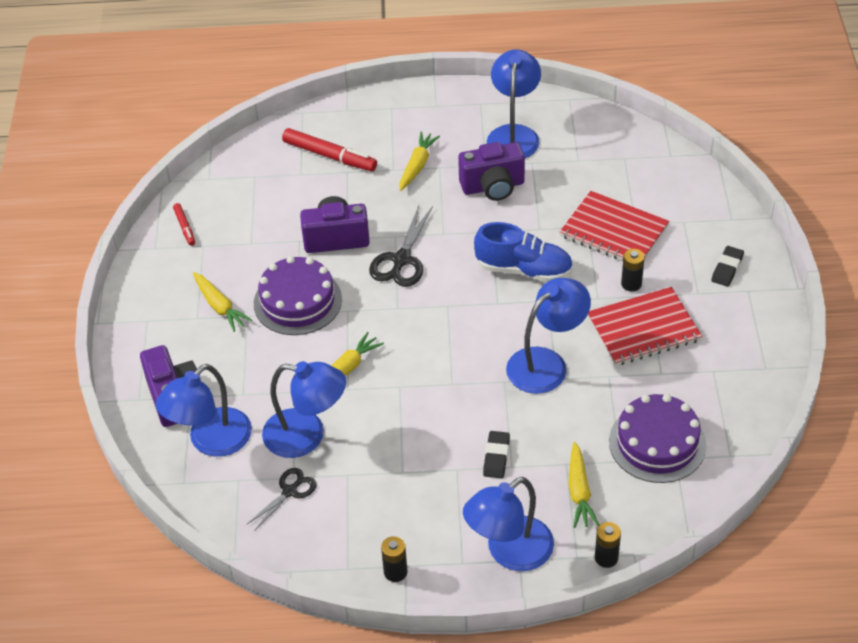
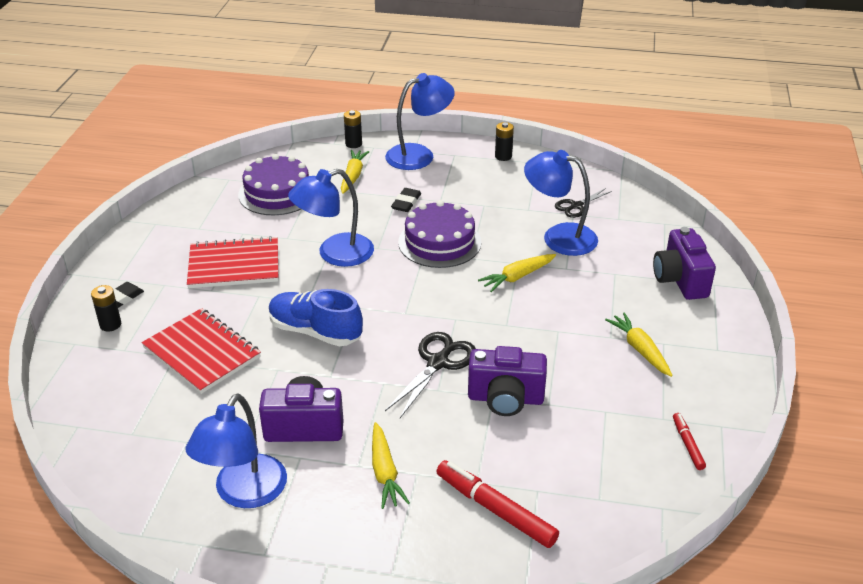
camera: 170 degrees left, 10 degrees down
(211, 441) = (643, 245): blue lamp -> none
(297, 301) = (556, 341): purple cake -> purple cake (439, 242)
(417, 166) = (385, 472): yellow carrot -> yellow carrot turned 45 degrees counterclockwise
(631, 284) = (219, 301): black battery -> black battery (110, 324)

